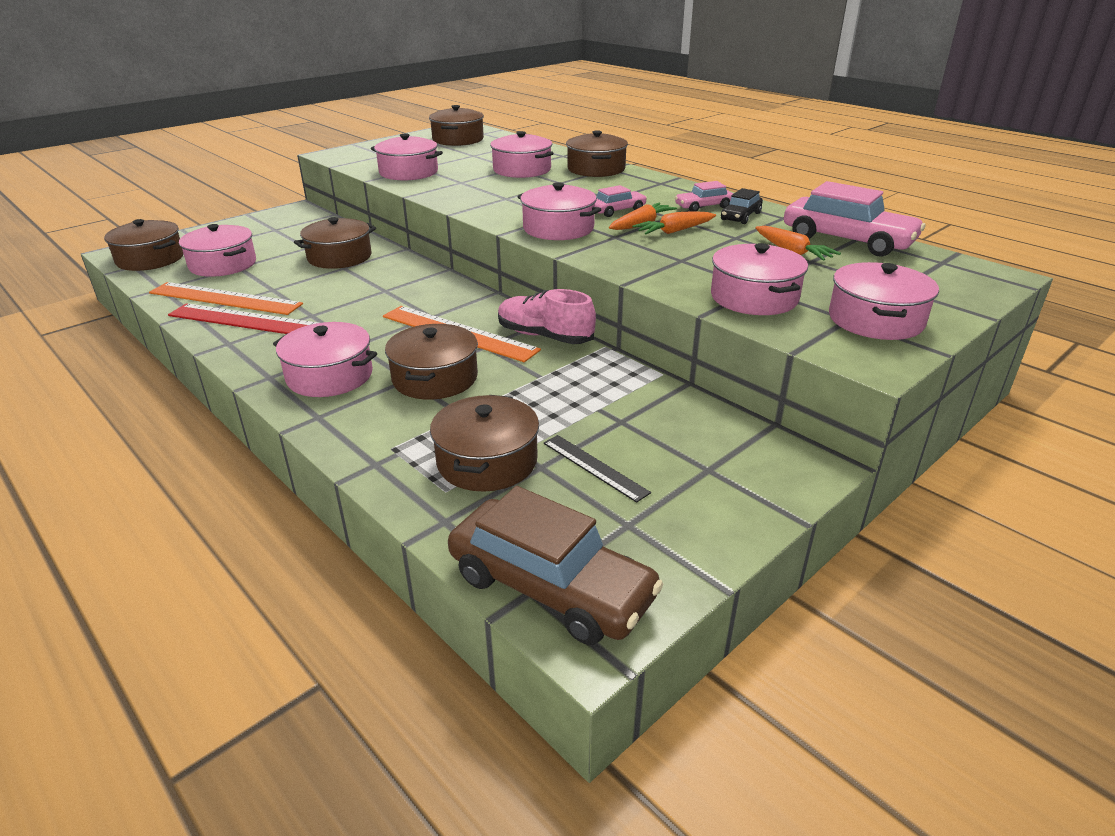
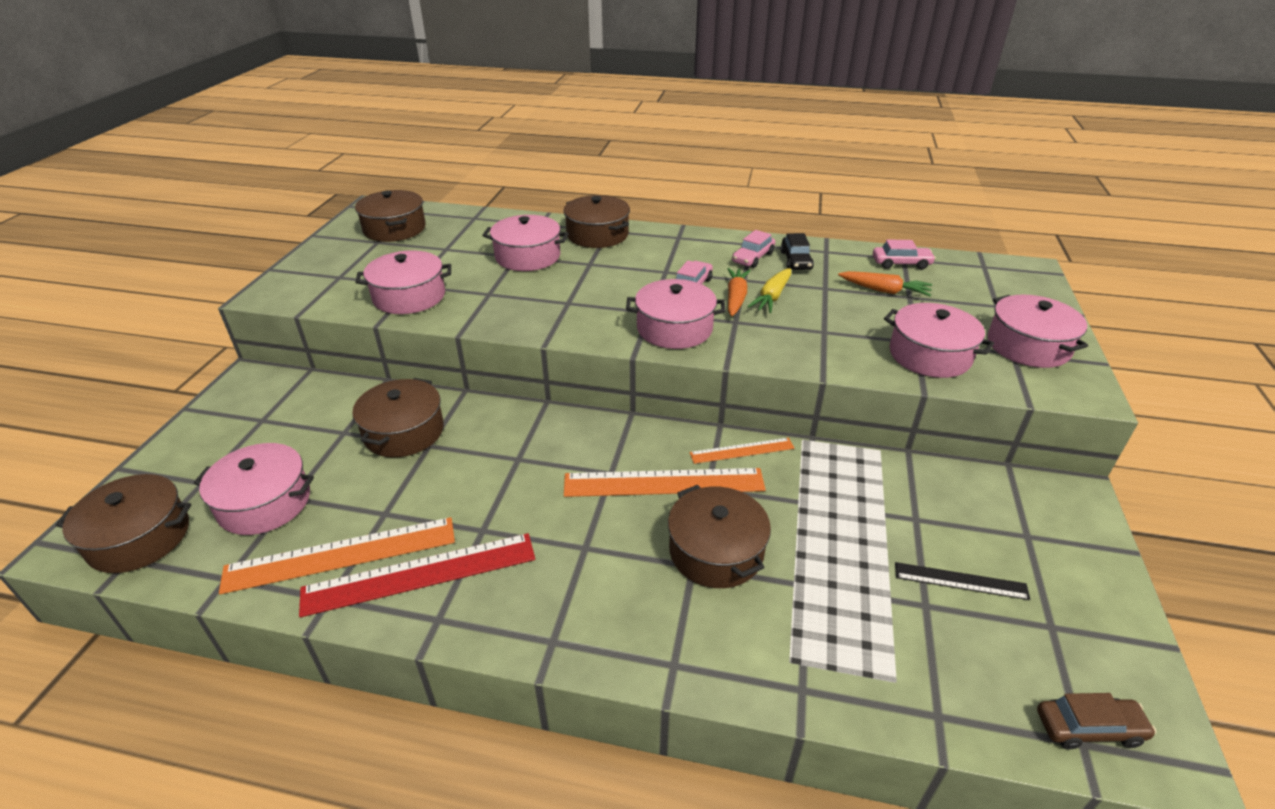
camera: 35 degrees left, 5 degrees up
(329, 376) = (614, 604): pink pot -> none
(487, 461) = (882, 625): brown pot -> none
(544, 336) = (742, 450): pink shoe -> orange ruler
(551, 587) = (1088, 728): brown car -> brown car, size x0.51
(674, 231) = (772, 297): orange carrot -> yellow carrot
(847, 240) = (901, 263): pink car -> pink car, size x0.51

